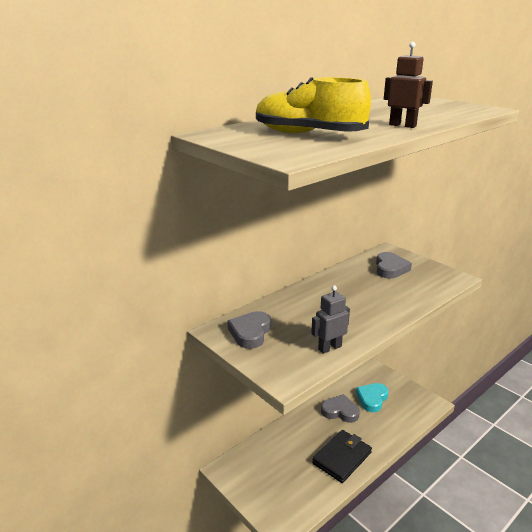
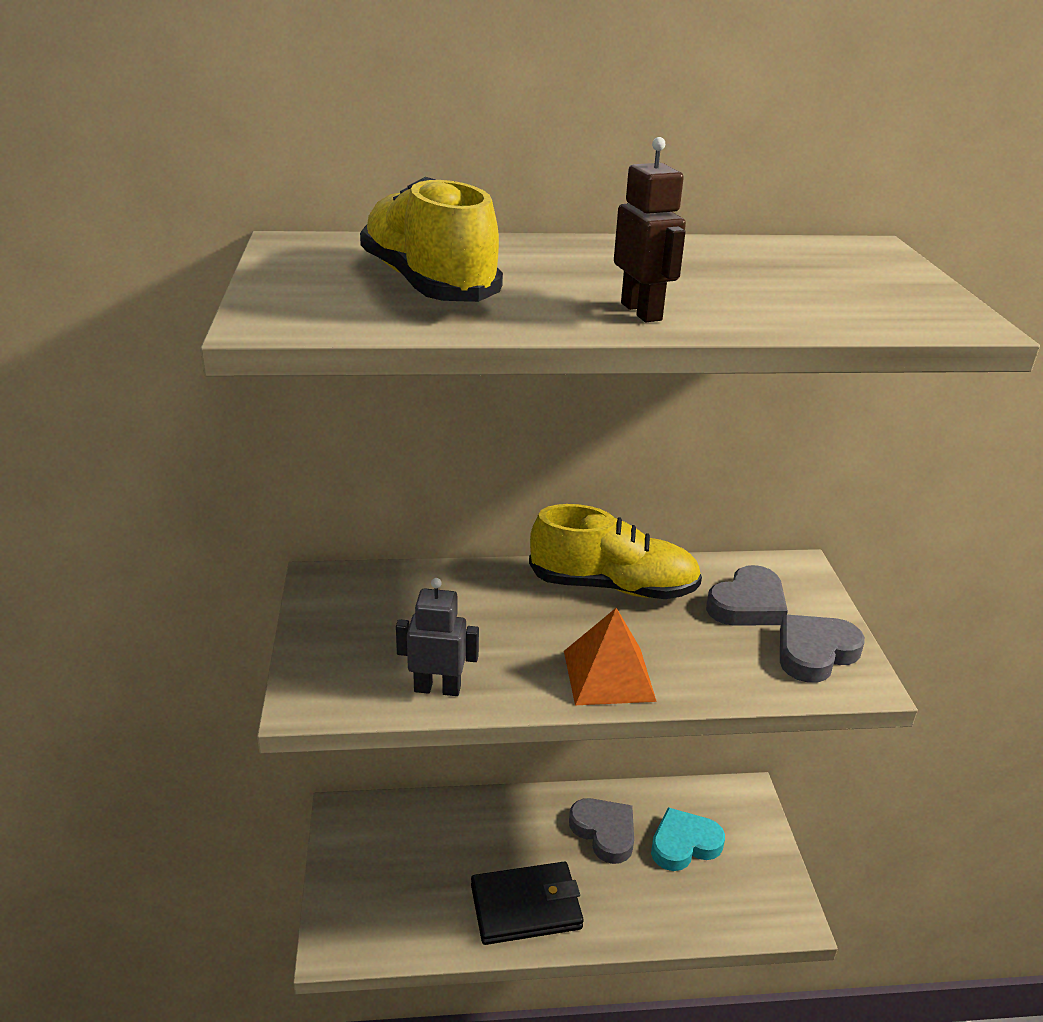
camera: 35 degrees right, 5 degrees up
(250, 333) = (362, 605): grey heart -> grey heart (815, 653)
(338, 282) = (613, 586): none -> yellow shoe
(382, 312) = (609, 675): none -> orange pyramid

